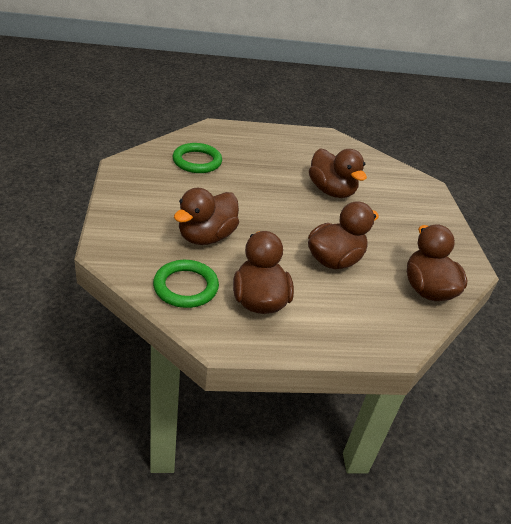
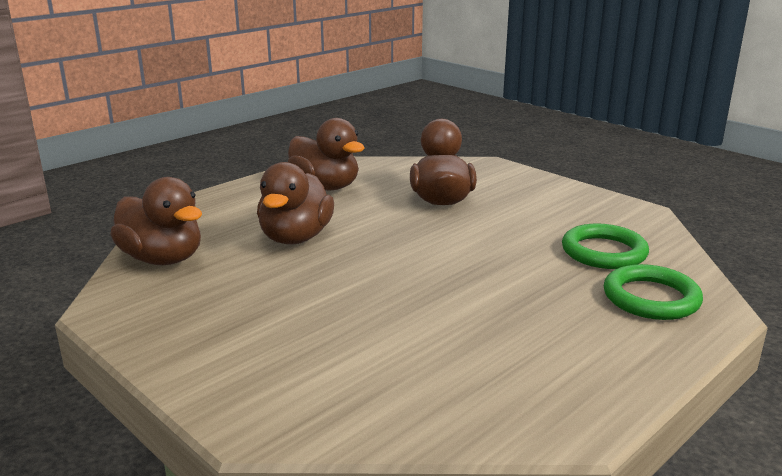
camera: 145 degrees right, 15 degrees down
(186, 287) = (392, 172): green ring -> green ring (651, 298)
(331, 191) = (400, 309): brown duck -> none

